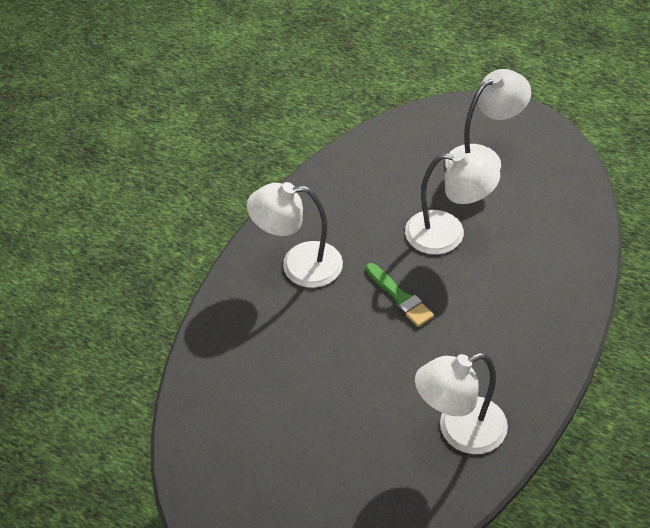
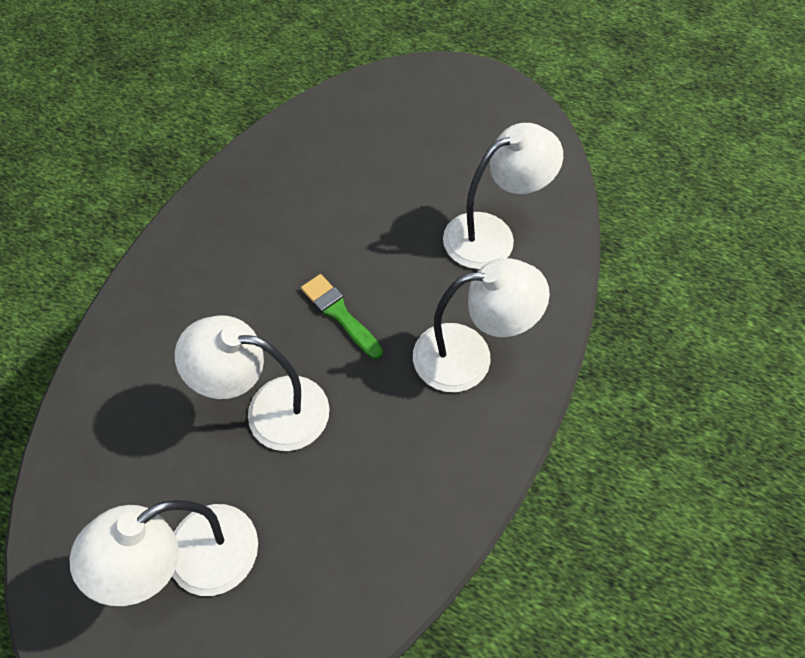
camera: 175 degrees right, 10 degrees up
(459, 431) = (287, 173): white lamp -> white lamp (492, 234)

